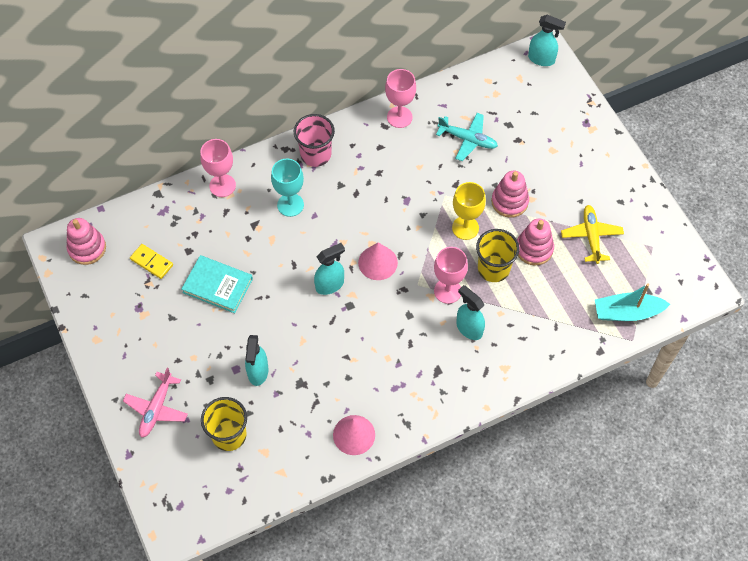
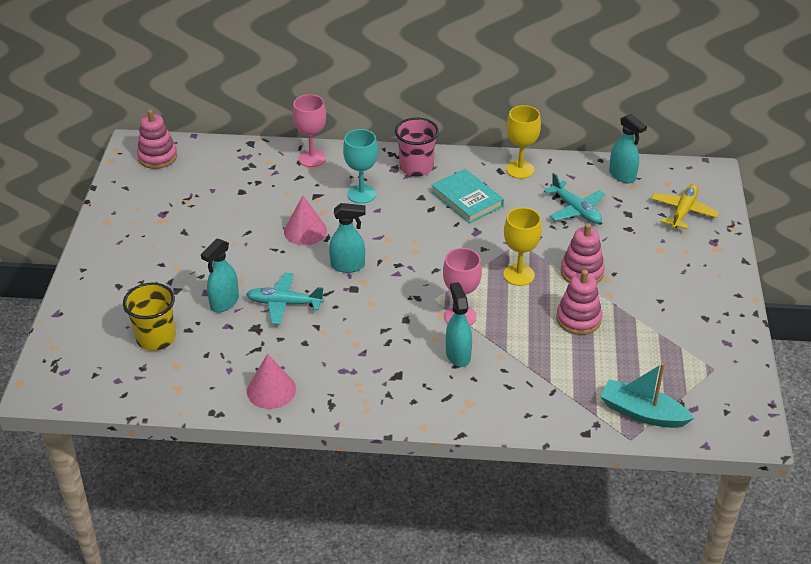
camera: 30 degrees right, 20 degrees down
(151, 262) = (202, 187): yellow domino -> none
(156, 409) = (111, 291): pink plane -> none
(217, 286) = (244, 226): turquoise book -> turquoise book (467, 199)
(306, 348) = (284, 303): none -> turquoise plane
(378, 262) = (408, 267): pink cone -> pink cone (305, 231)
(399, 117) = (520, 169): pink goblet -> yellow goblet
(493, 268) = (522, 318): yellow cup -> none
(541, 59) = (702, 177): turquoise spray bottle -> turquoise spray bottle (622, 176)
(591, 236) = (650, 333): yellow plane -> yellow plane (683, 211)

